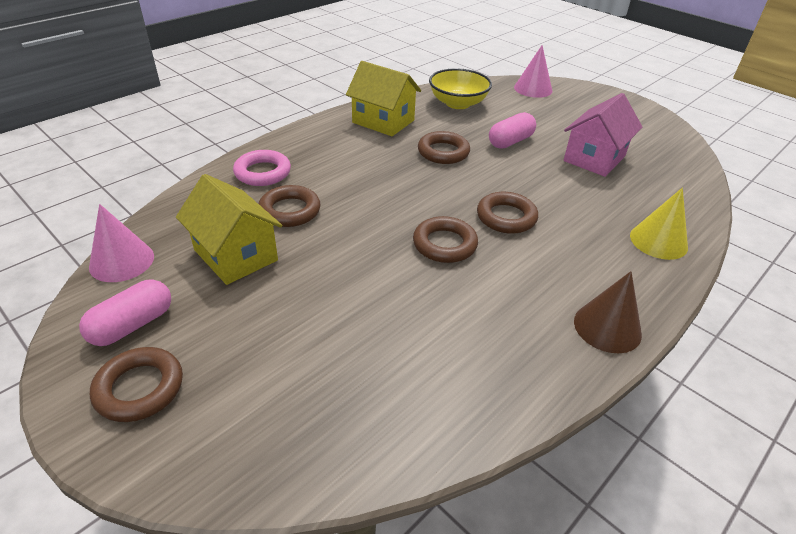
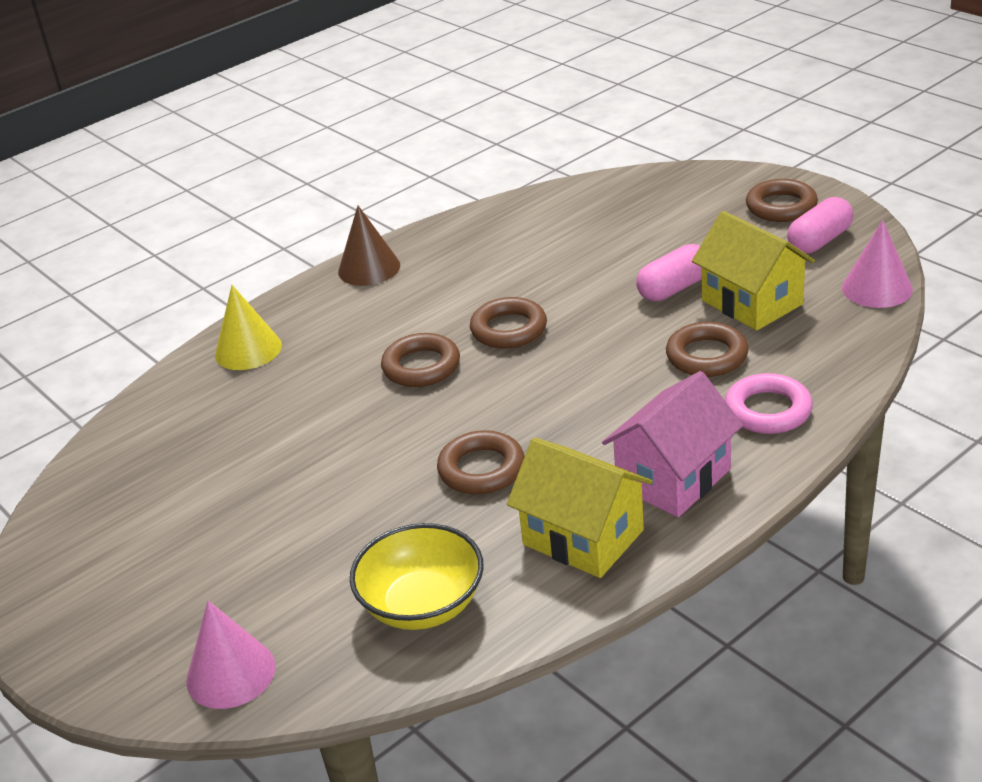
camera: 170 degrees left, 5 degrees down
(510, 141) = (357, 501): pink capsule -> pink capsule (674, 288)
(594, 158) = (235, 473): pink house -> pink house (673, 478)

